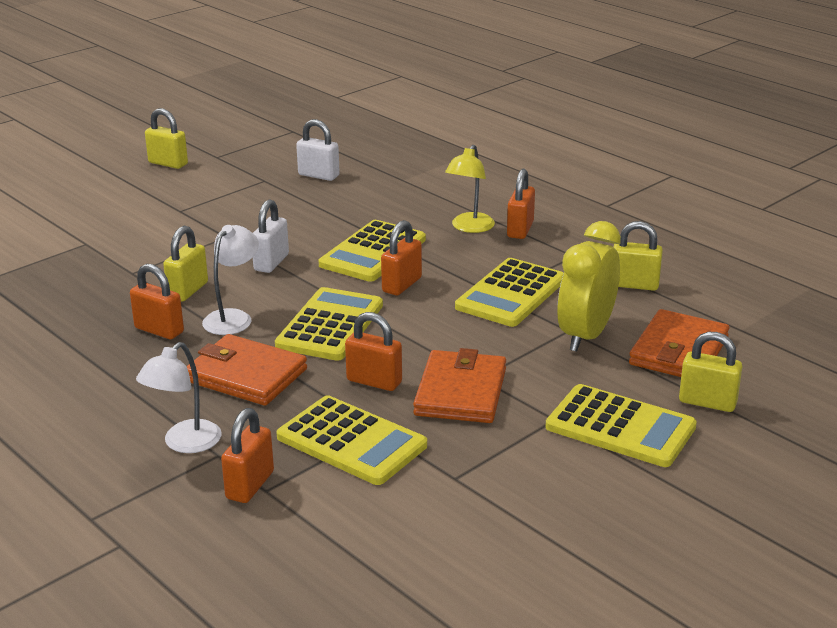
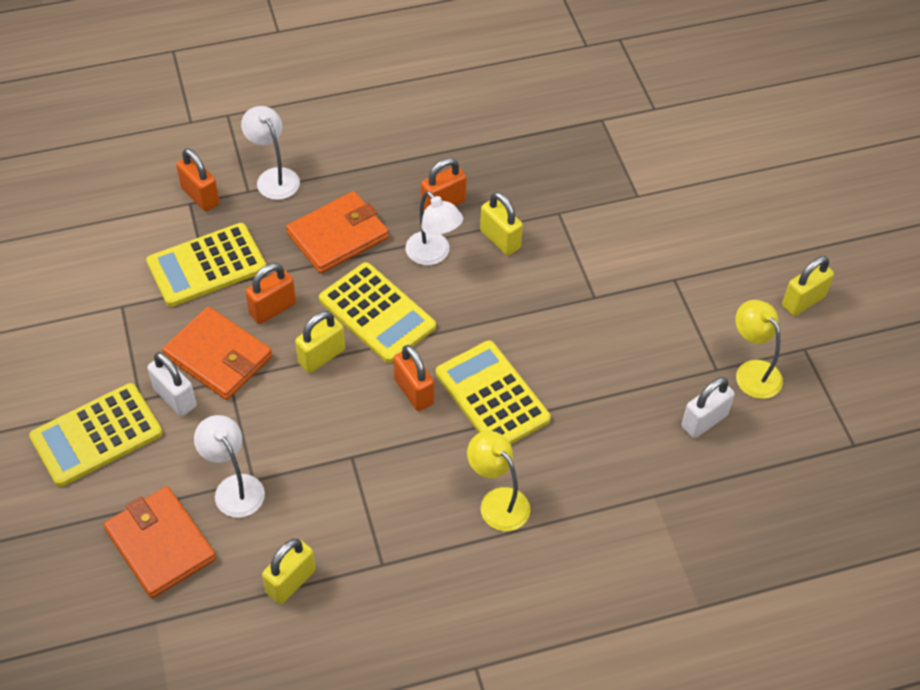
camera: 115 degrees right, 25 degrees up
(255, 168) = (752, 371): none -> yellow lamp
(271, 262) = (518, 312): white padlock -> white padlock (175, 398)
(510, 294) = (343, 468): yellow calculator -> none
(520, 230) = (466, 545): orange padlock -> none
(586, 335) = (234, 487): yellow clock -> white lamp
(707, 402) = (78, 516): yellow padlock -> yellow padlock (321, 356)

